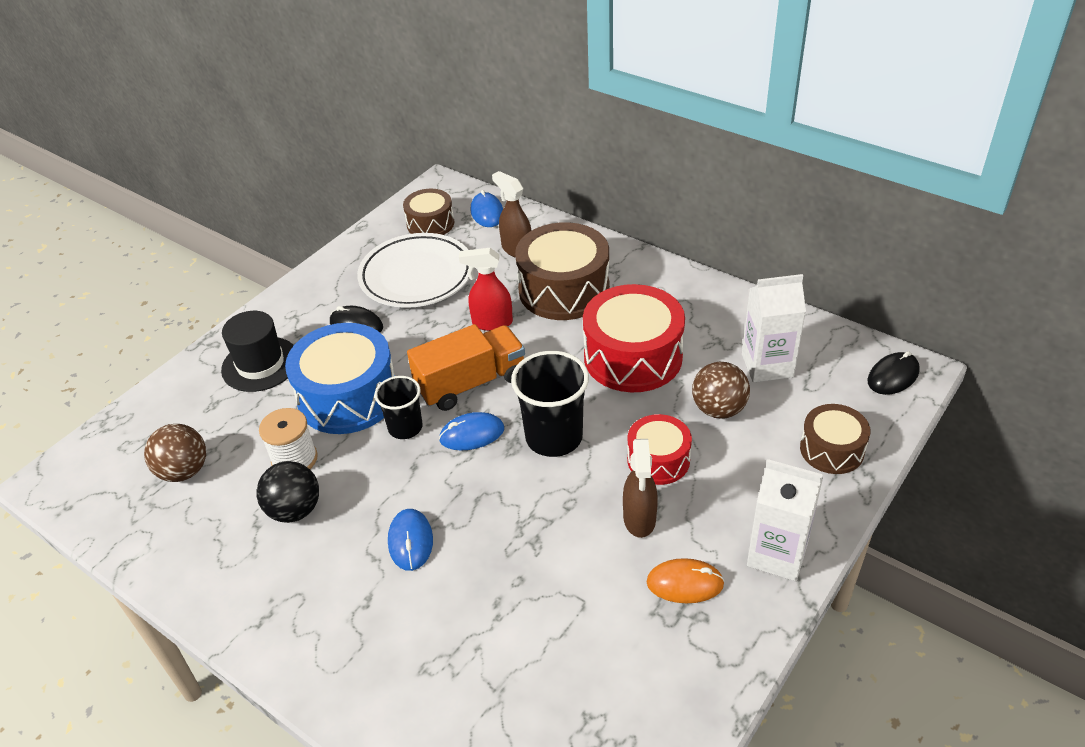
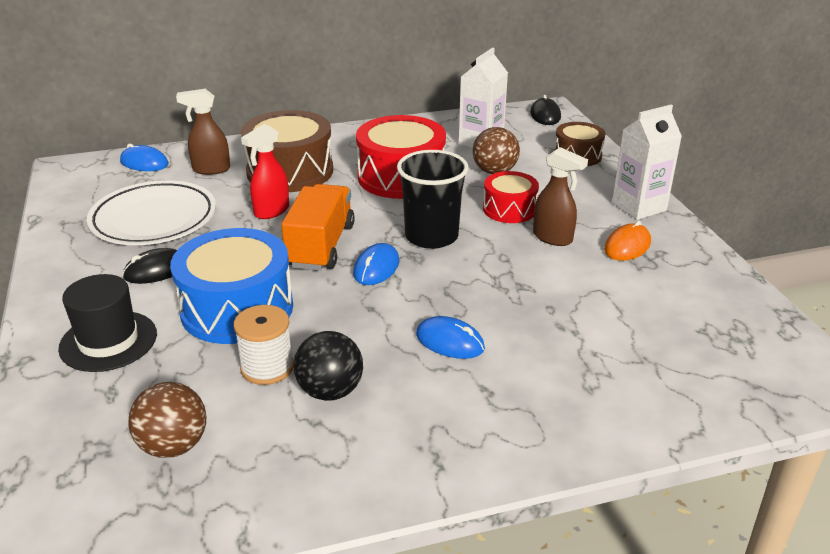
camera: 55 degrees left, 10 degrees down
(405, 427) = (321, 294): black cup -> none
(430, 224) = (104, 189): brown drum -> none

